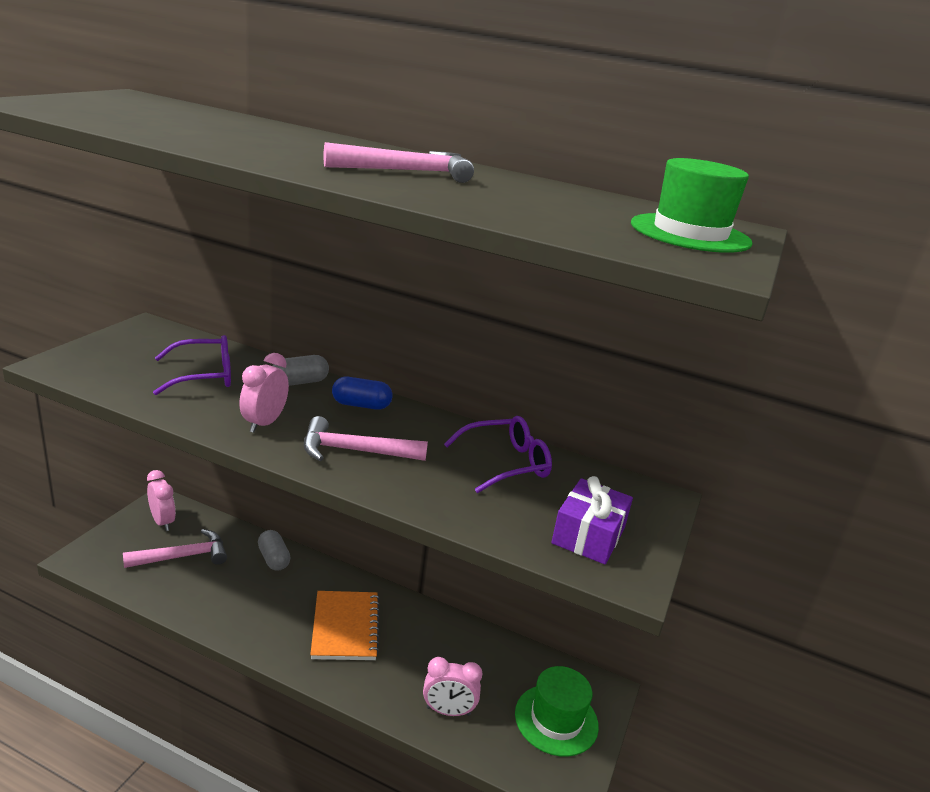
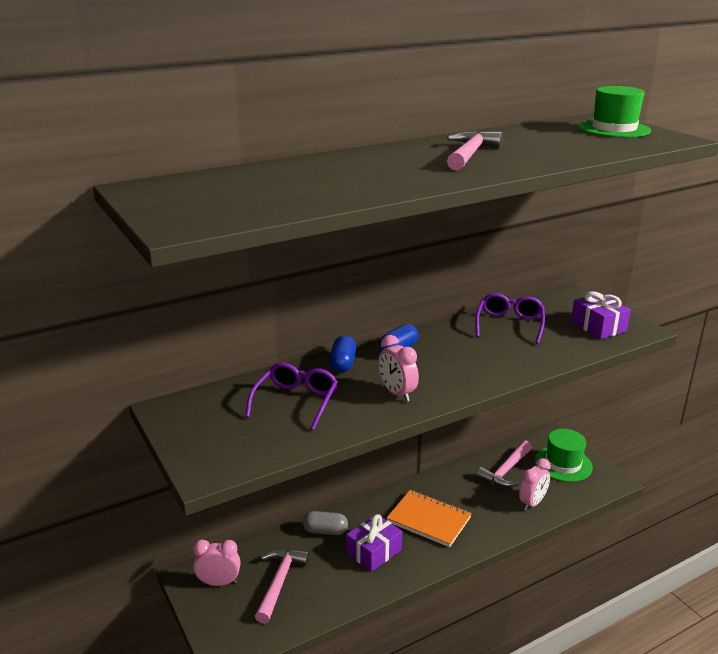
camera: 50 degrees left, 0 degrees up
(266, 603) = (374, 551): none -> purple gift
(299, 382) = (342, 364): grey capsule -> blue capsule
(355, 451) = (461, 369): pink hammer -> pink hammer (506, 471)

